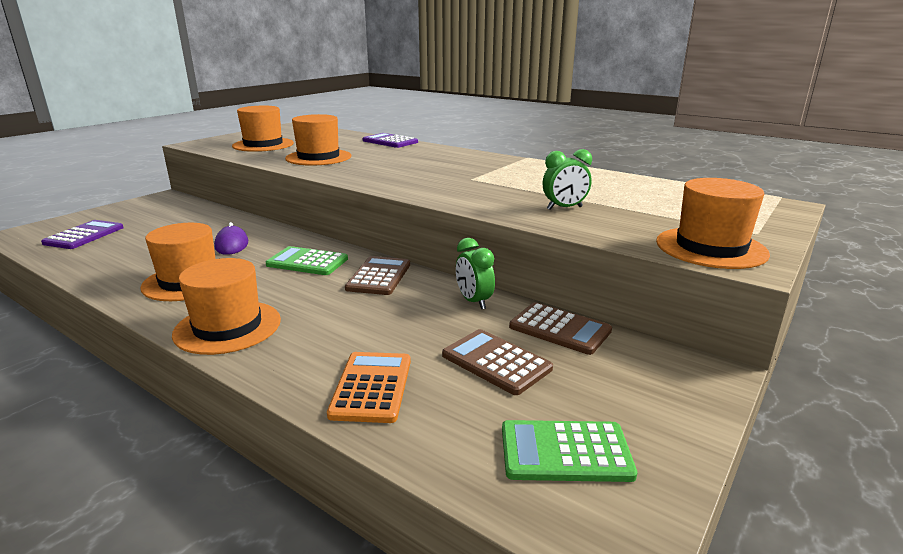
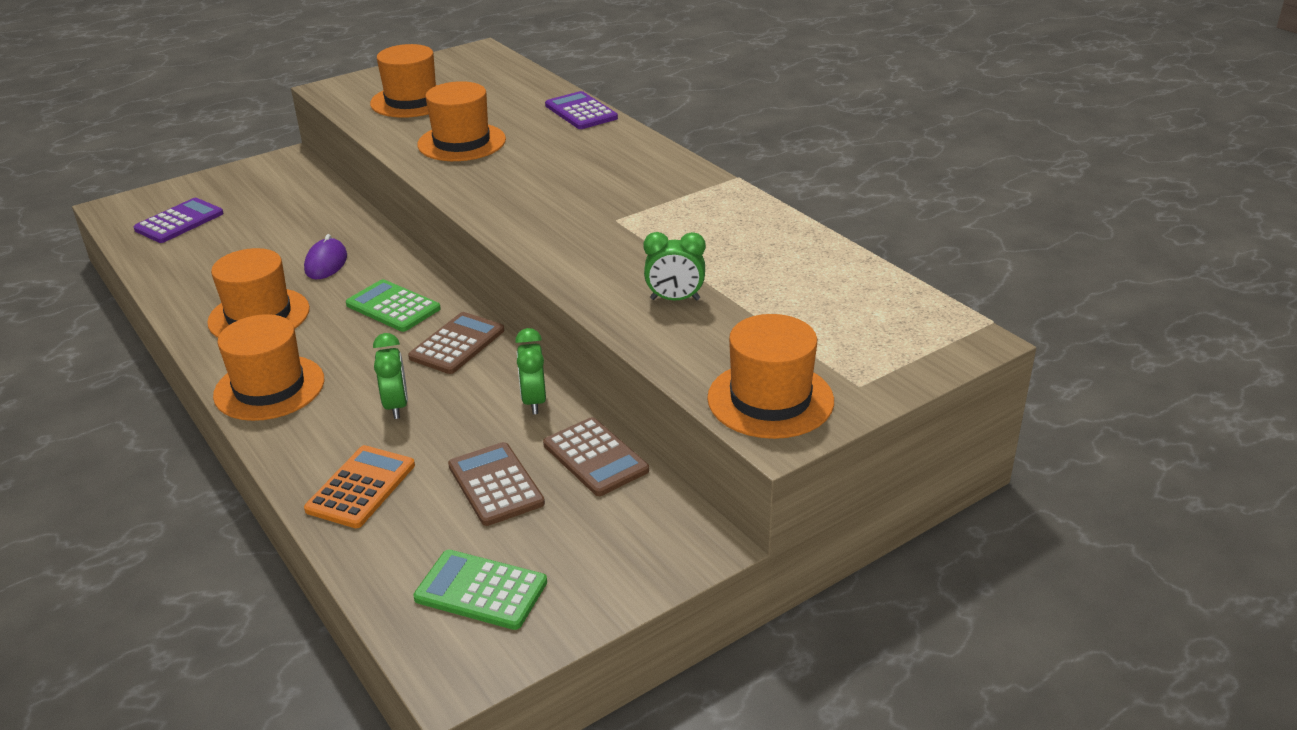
camera: 20 degrees right, 10 degrees up
(358, 322) = (396, 406): none -> green clock

